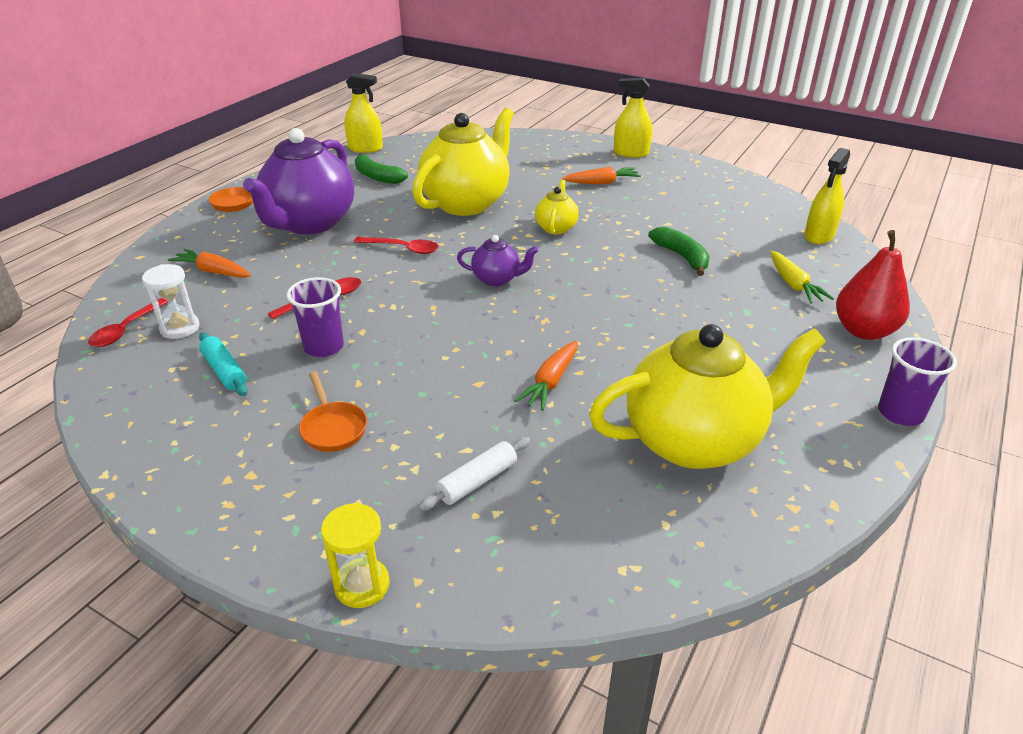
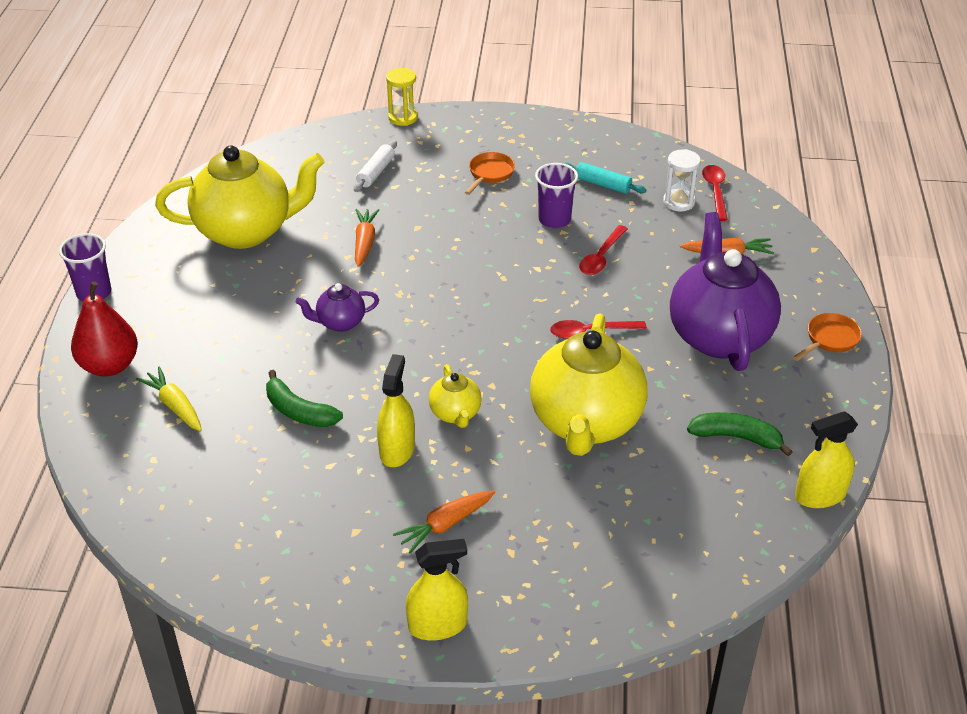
camera: 155 degrees right, 5 degrees up
(333, 428) = (490, 174): orange pan -> orange pan turned 75 degrees clockwise
(497, 279) = (470, 323): purple teapot -> purple teapot (340, 323)
(694, 441) = (246, 231): yellow teapot -> yellow teapot turned 150 degrees counterclockwise
(819, 236) = (142, 501): yellow spray bottle -> yellow spray bottle (397, 450)

